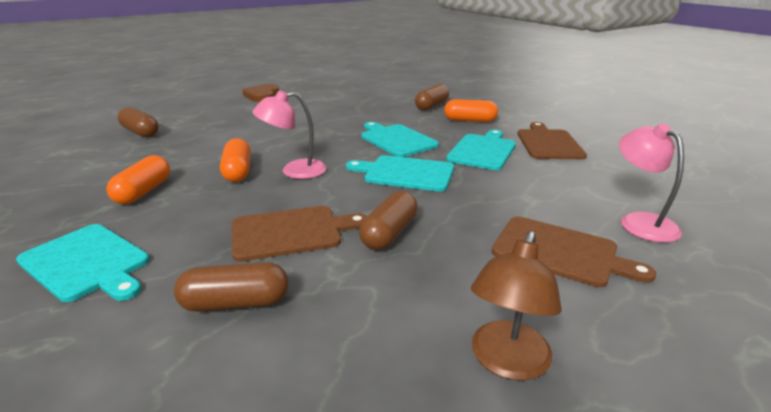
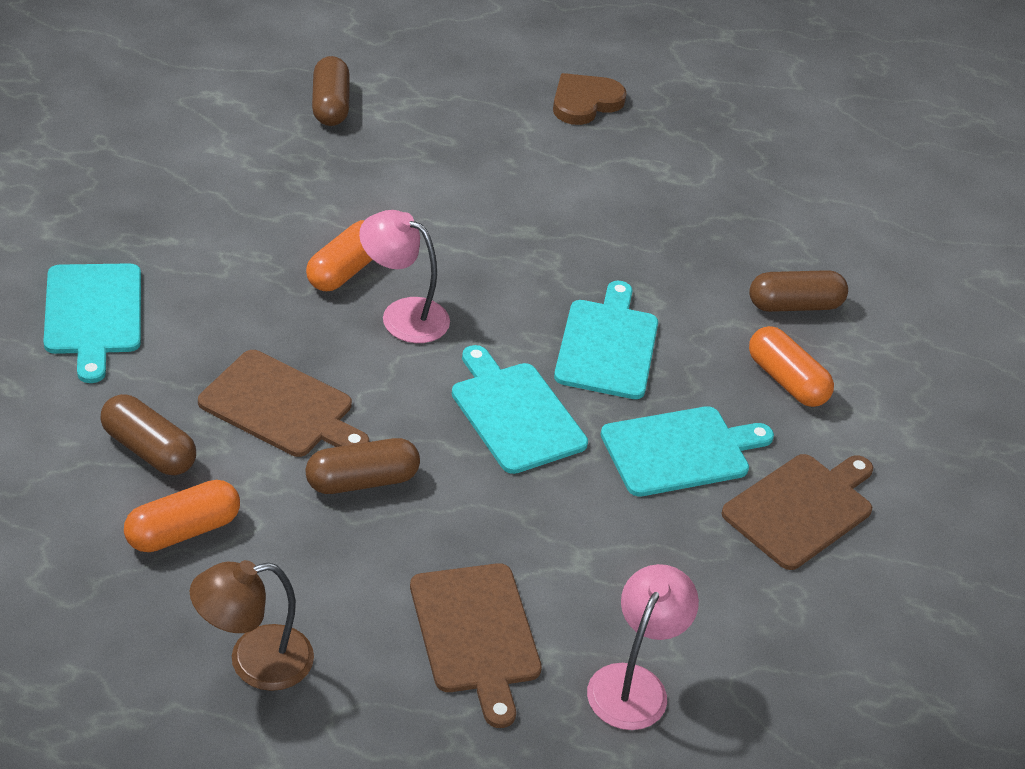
camera: 40 degrees right, 15 degrees up
(143, 192) = (223, 239): orange capsule -> orange capsule (183, 531)

